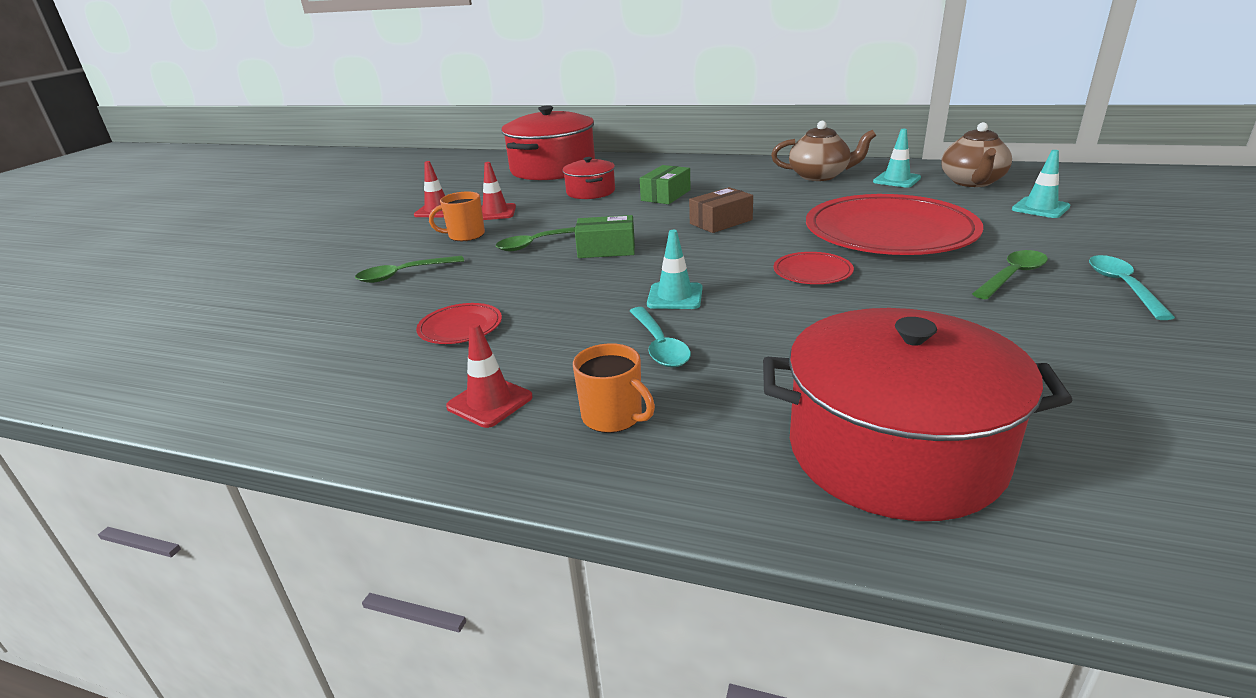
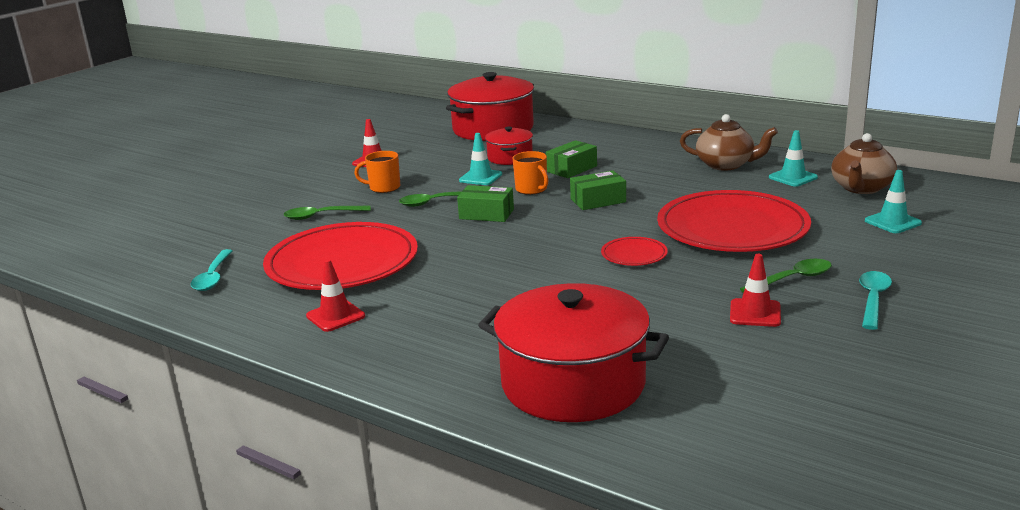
camera: 15 degrees right, 5 degrees down
(460, 327) = (342, 263): red plate -> red plate, size x2.37
(495, 212) = (419, 169): red traffic cone -> red traffic cone (755, 313)
(613, 417) = (409, 337): orange mug -> orange mug (532, 189)
(659, 345) = (472, 295): turquoise spoon -> turquoise spoon (213, 277)
(675, 296) = (511, 260): turquoise traffic cone -> turquoise traffic cone (480, 177)
(721, 222) = (598, 201): brown box -> green box

